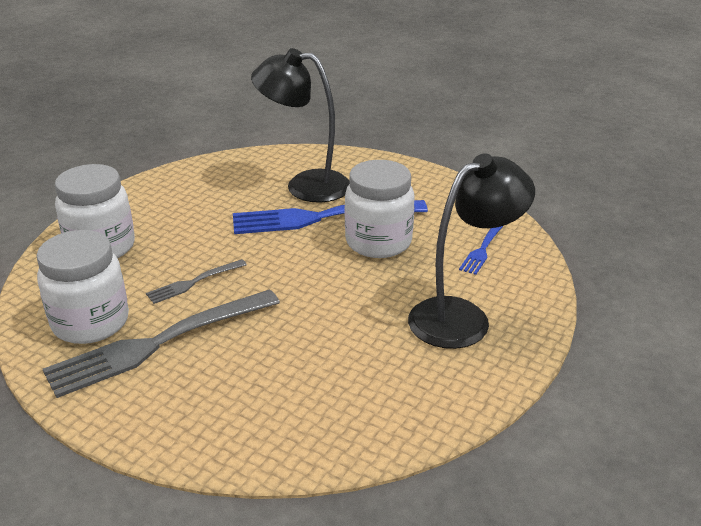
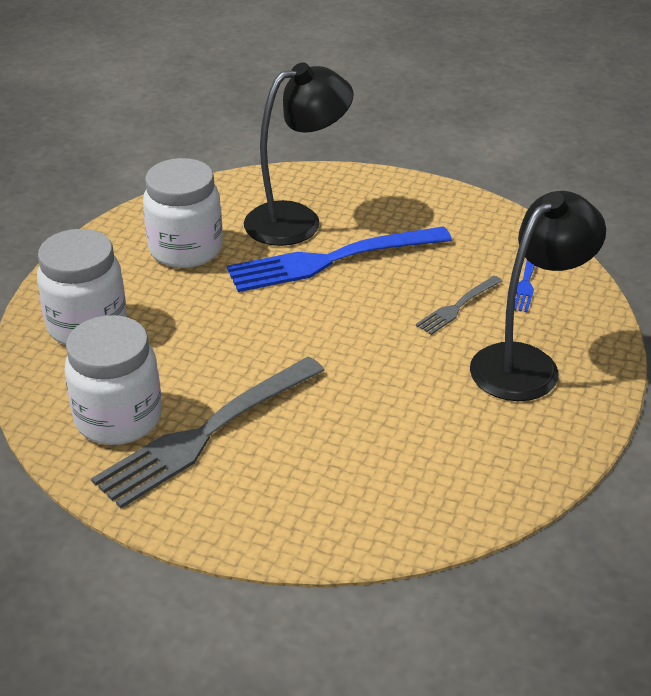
camera: 10 degrees left, 5 degrees up
(194, 282) = (216, 357): grey fork -> grey fork (457, 307)
(305, 185) = (297, 220): black lamp -> black lamp turned 150 degrees clockwise
(378, 242) = (407, 284): white jar -> white jar (186, 249)

